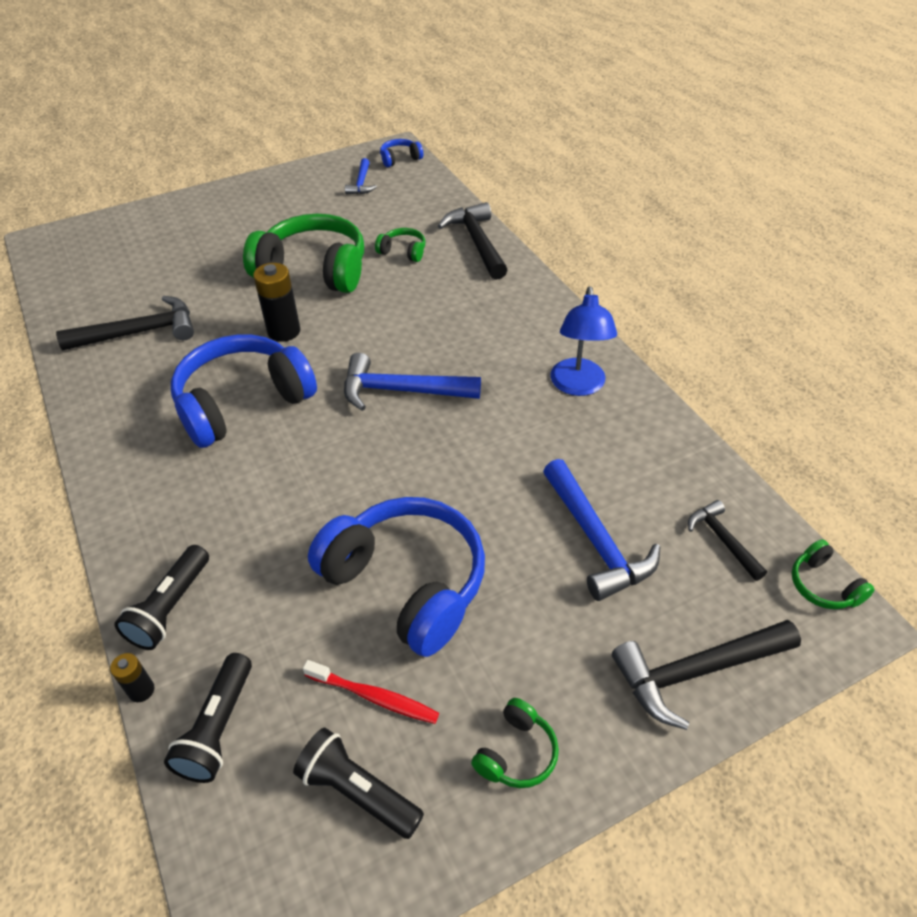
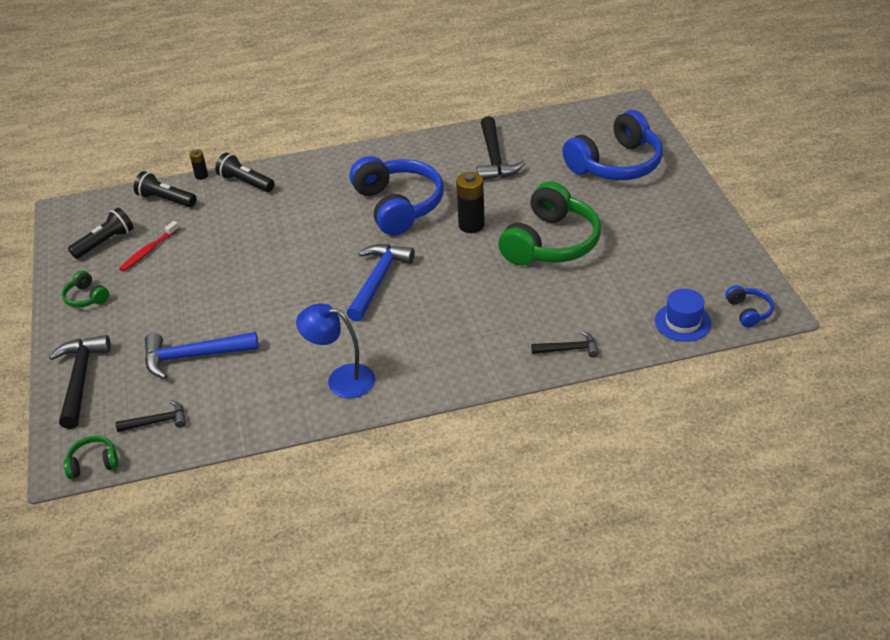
camera: 105 degrees right, 5 degrees down
(361, 183) = (698, 279): blue hammer -> none
(403, 252) = (565, 298): green headphones -> none
(406, 583) = (210, 268): blue headphones -> blue headphones (616, 164)
(422, 188) = (682, 322): none -> blue hat
(477, 242) = (569, 349): black hammer -> black hammer, size x0.57

